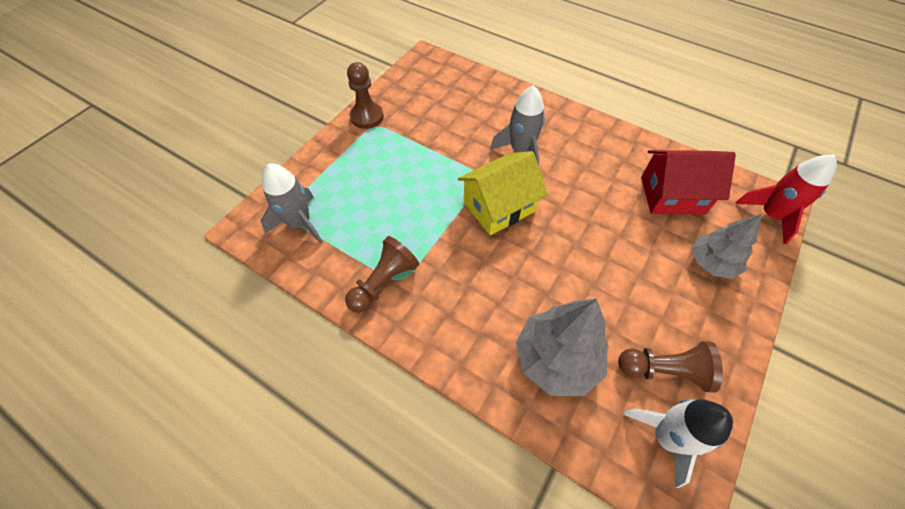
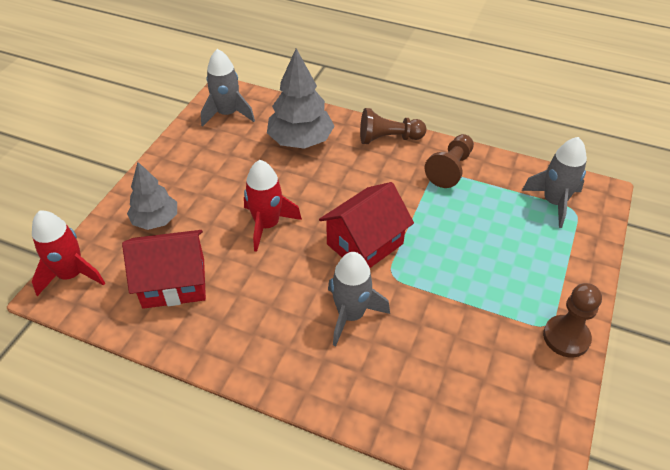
camera: 170 degrees right, 10 degrees down
(499, 207) = (365, 244): yellow house -> red house
(593, 240) = (267, 225): none -> red rocket
(664, 370) = (220, 144): brown pawn -> brown pawn (388, 138)
(666, 437) = (227, 114): white rocket -> grey rocket

